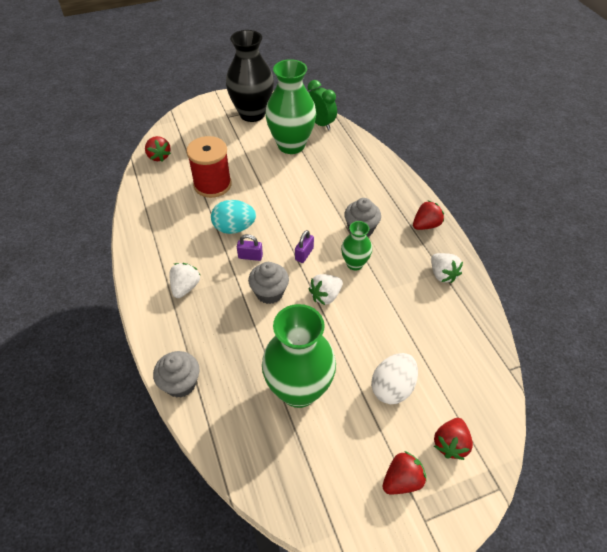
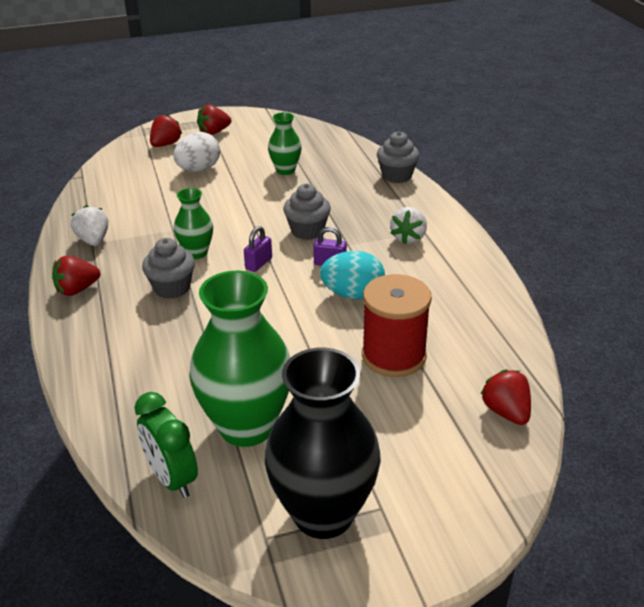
camera: 175 degrees left, 15 degrees down
(299, 390) = (285, 170): green vase -> green vase, size x0.52
(325, 296) = (242, 227): white strawberry -> none

